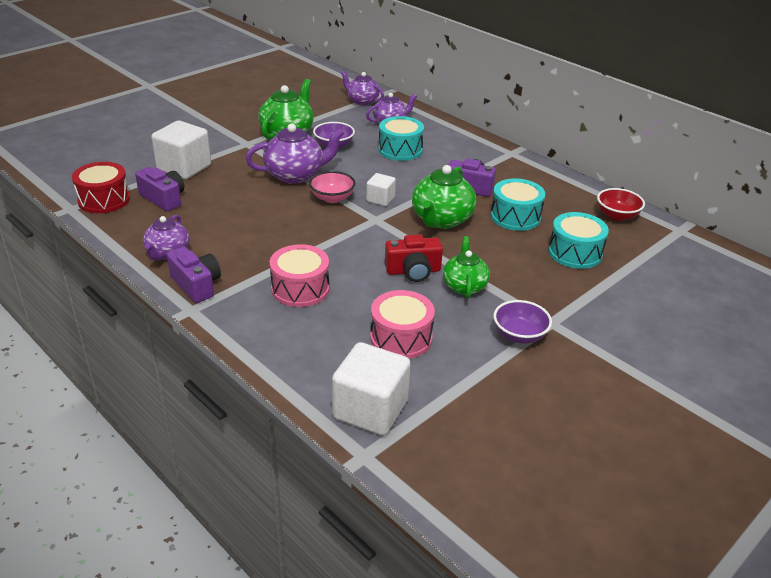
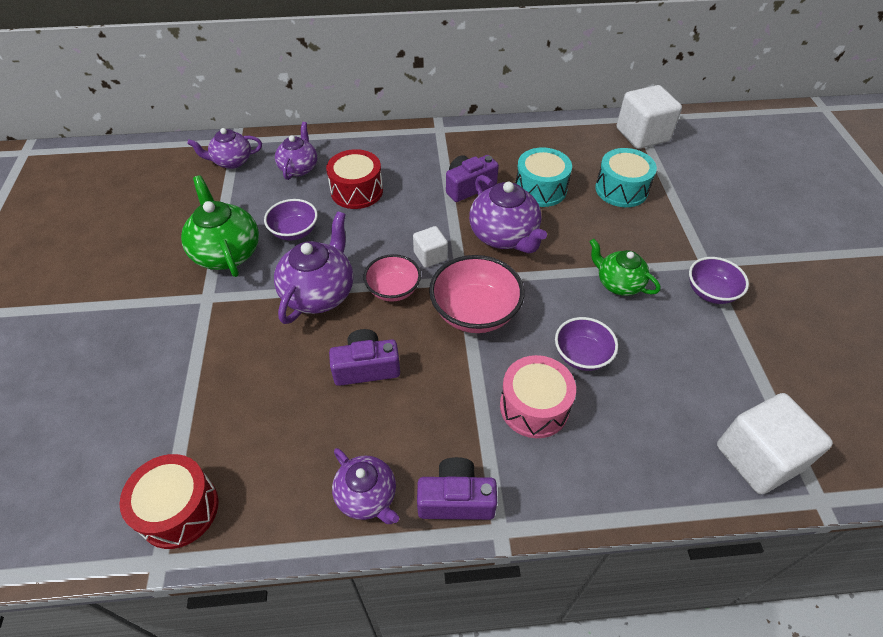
camera: 50 degrees left, 15 degrees up
(164, 199) = (244, 441): purple camera -> purple camera (366, 367)
(184, 168) = (194, 384): white cube -> white cube (642, 135)
(353, 235) = (475, 312): none -> pink bowl
(370, 293) = (582, 355): none -> purple bowl
(400, 150) = (357, 191): turquoise drum -> red drum
(401, 338) = (666, 373): pink drum -> none
(413, 271) = (570, 303): red camera -> none
(441, 220) = (504, 236): green teapot -> purple teapot
(617, 215) = (589, 135): red bowl -> none

